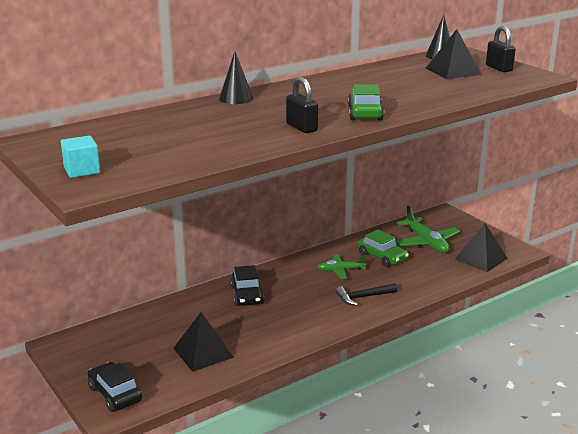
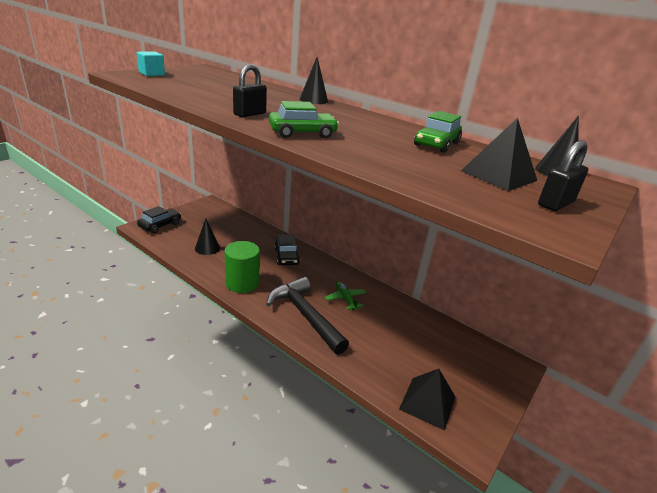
camera: 70 degrees right, 5 degrees up
(203, 352) = (207, 248): black pyramid -> black cone
(247, 295) = (286, 257): black car -> black car turned 75 degrees counterclockwise
(295, 330) = (242, 283): none -> green cylinder
(363, 297) = (305, 315): black hammer -> black hammer, size x1.87
(382, 257) = (384, 322): green car -> green car (436, 144)
(426, 242) = (435, 353): green plane -> none

